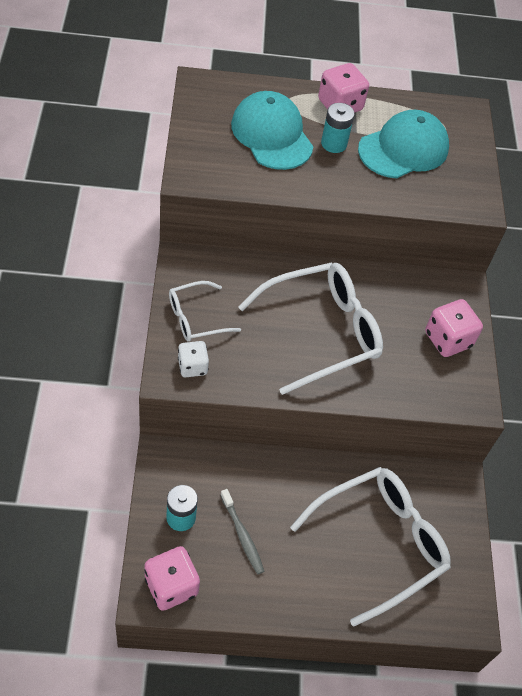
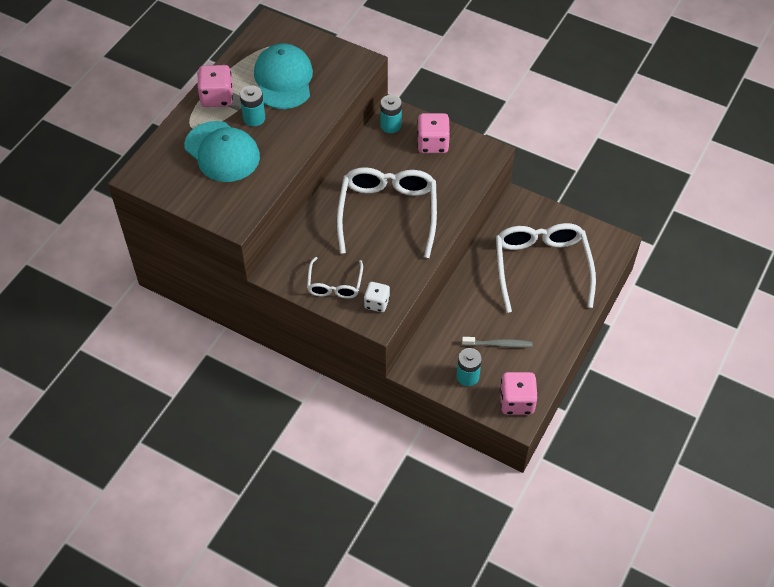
camera: 55 degrees left, 0 degrees up
(272, 134) = (222, 152): turquoise cap -> turquoise cap turned 135 degrees counterclockwise
(445, 290) = (391, 125): none -> turquoise battery

